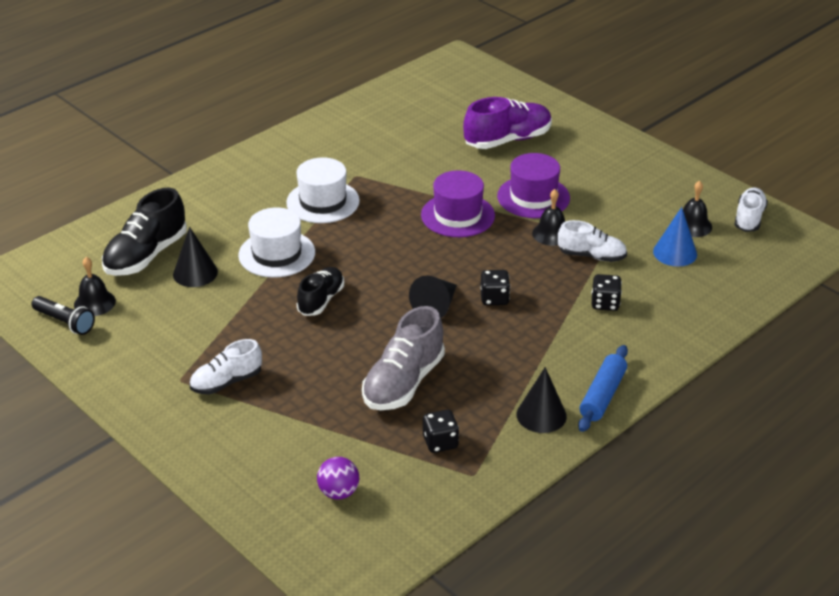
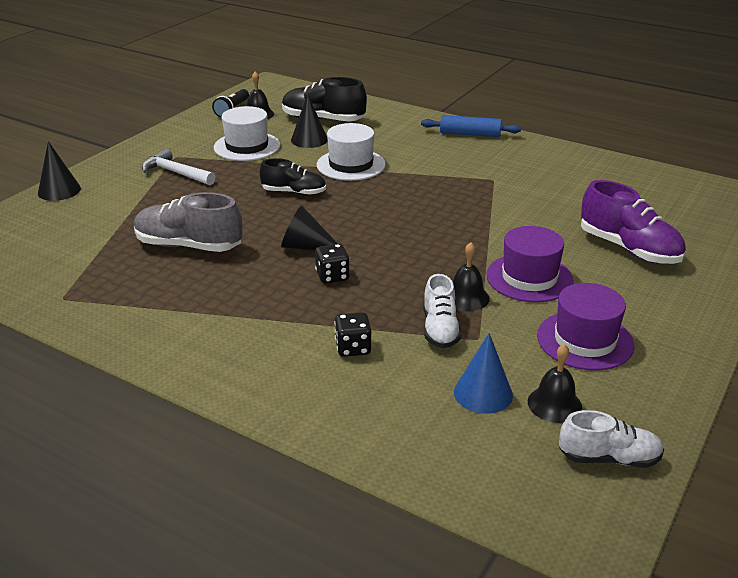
camera: 75 degrees right, 5 degrees down
(226, 382) = (176, 173): white shoe -> white hammer
(323, 202) = (439, 171): white hat -> white hat (247, 146)
(338, 492) = (43, 237): purple ball -> none
(440, 442) = (107, 275): black dice -> none
(458, 215) = (463, 238): purple hat -> purple hat (585, 340)
(541, 415) = (151, 326): black cone -> black cone (59, 190)
(602, 395) = (188, 362): blue rolling pin -> blue rolling pin (470, 134)

